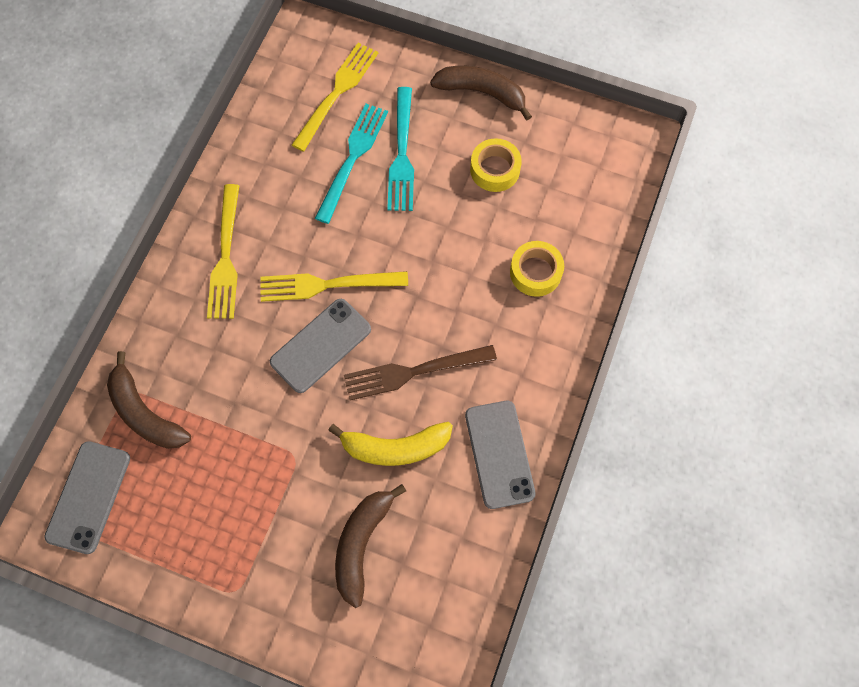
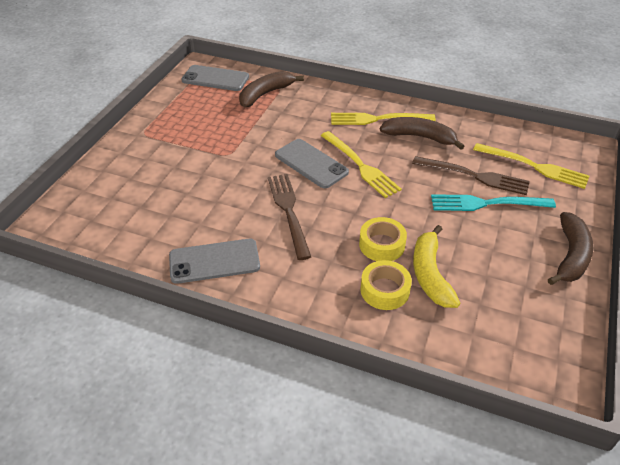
camera: 90 degrees right, 25 degrees down
(327, 285) = (360, 166): yellow fork -> yellow fork turned 150 degrees clockwise
(352, 158) = (474, 176): turquoise fork -> brown fork
(362, 544) = (160, 186): brown banana -> brown banana (420, 137)
(395, 447) = (228, 202): yellow banana -> yellow banana (430, 274)
(495, 170) = (488, 263): yellow tape -> yellow tape (382, 245)

